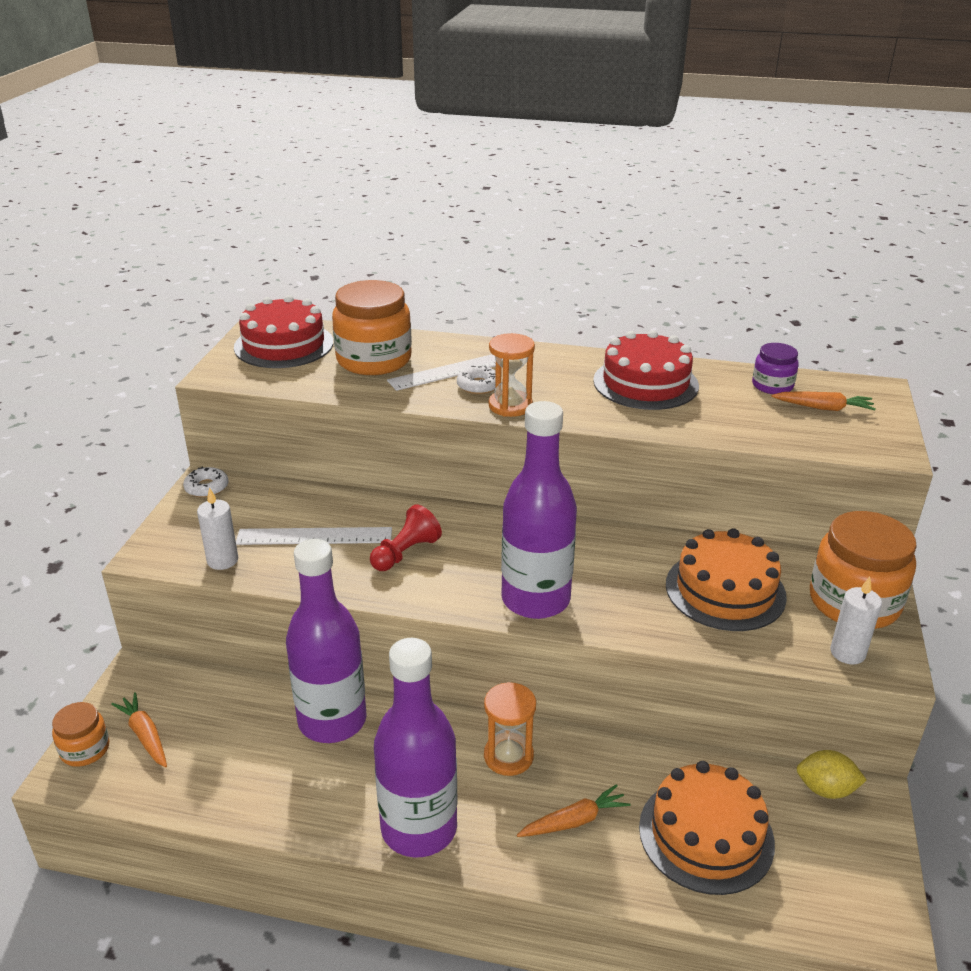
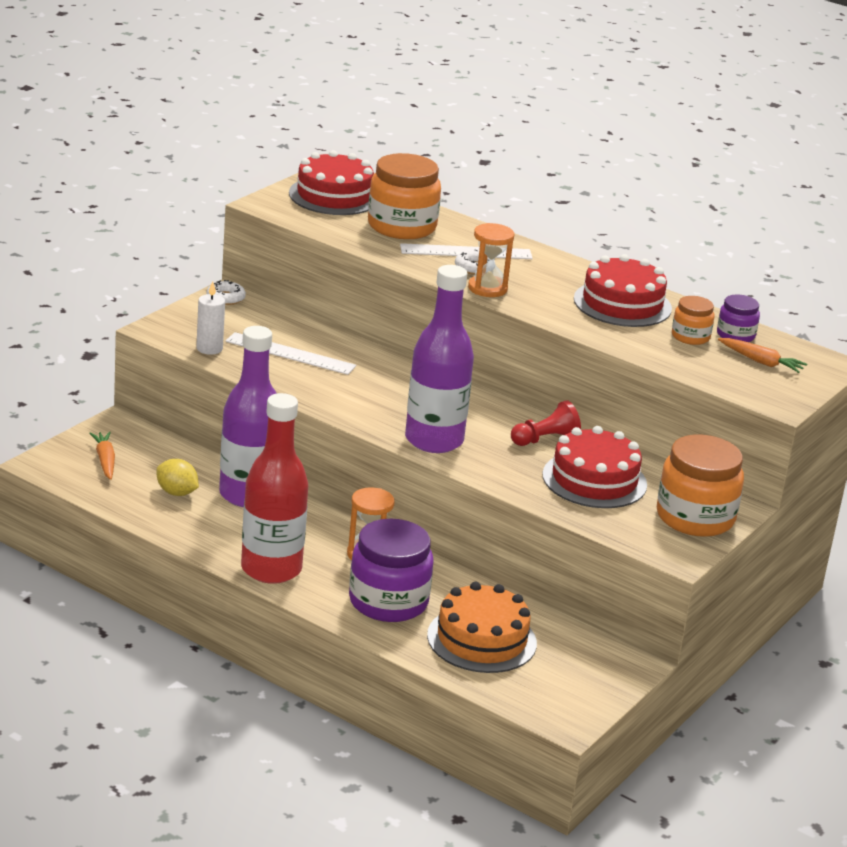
camera: 20 degrees right, 5 degrees down
(85, 749) = (59, 455): orange jar -> orange jar (690, 337)
(405, 553) = (355, 384): red pawn -> red pawn (545, 439)
(419, 828) = (271, 569): purple bottle -> red bottle
(574, 821) = (388, 602): orange carrot -> purple jar
(725, 590) = (594, 480): orange cake -> red cake
(825, 789) = (602, 649): yellow lemon -> yellow lemon (176, 493)
(847, 653) = (652, 541): white candle -> none

